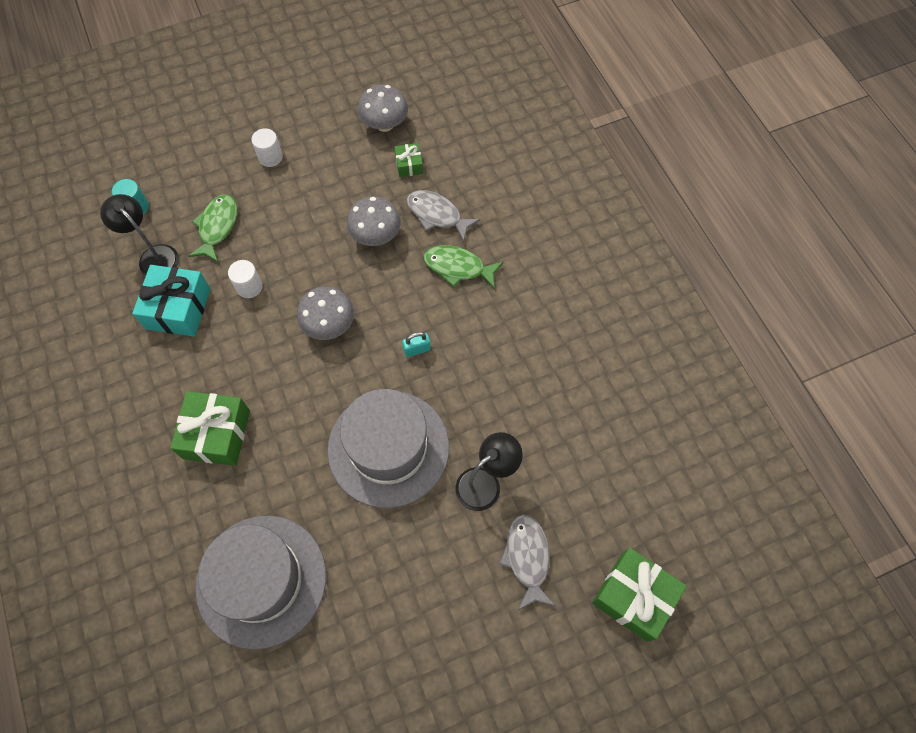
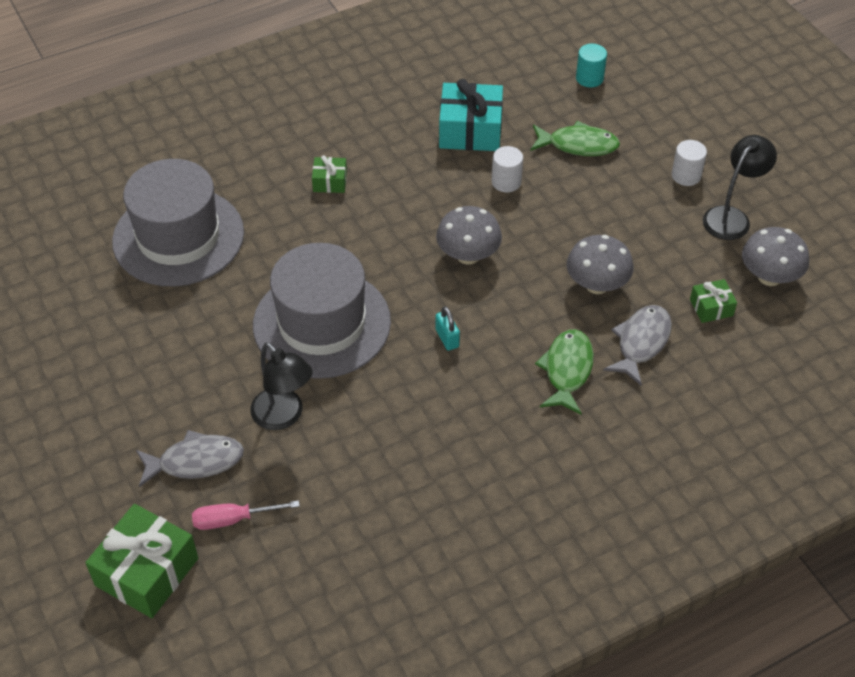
camera: 85 degrees right, 15 degrees down
(153, 256) = (531, 102): black lamp -> black lamp (731, 217)
(217, 434) = (330, 182): green gift -> green gift, size x0.51
(585, 526) = (233, 519): none -> pink screwdriver

